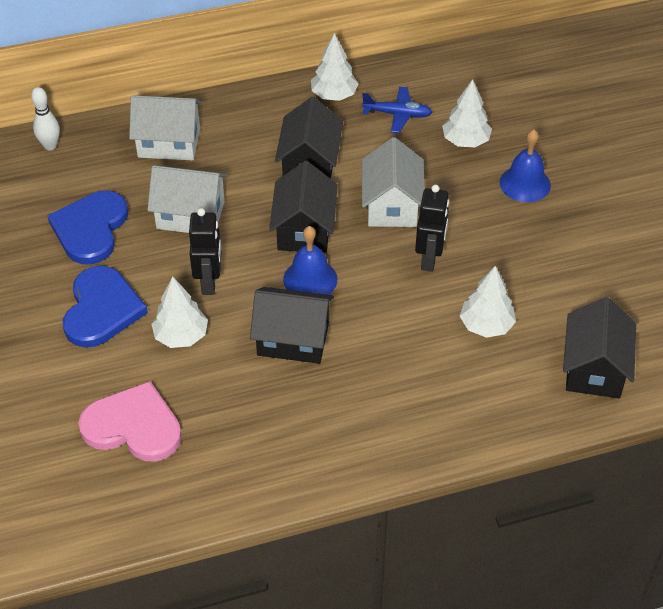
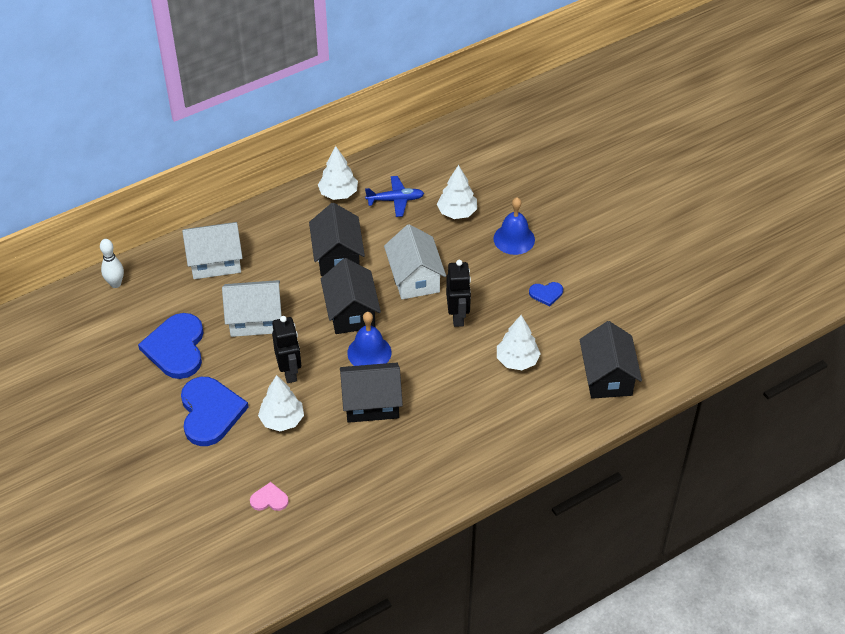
camera: 15 degrees left, 0 degrees up
(133, 426) = (269, 499): pink heart -> pink heart, size x0.46
(545, 254) = (546, 294): none -> blue heart

